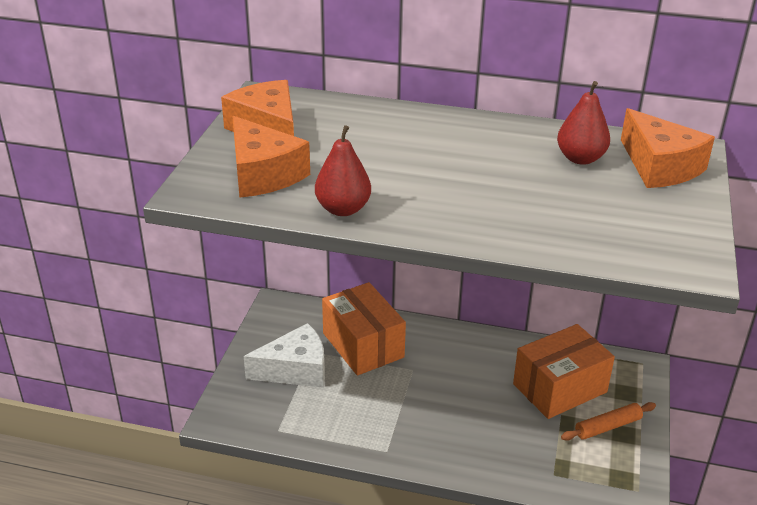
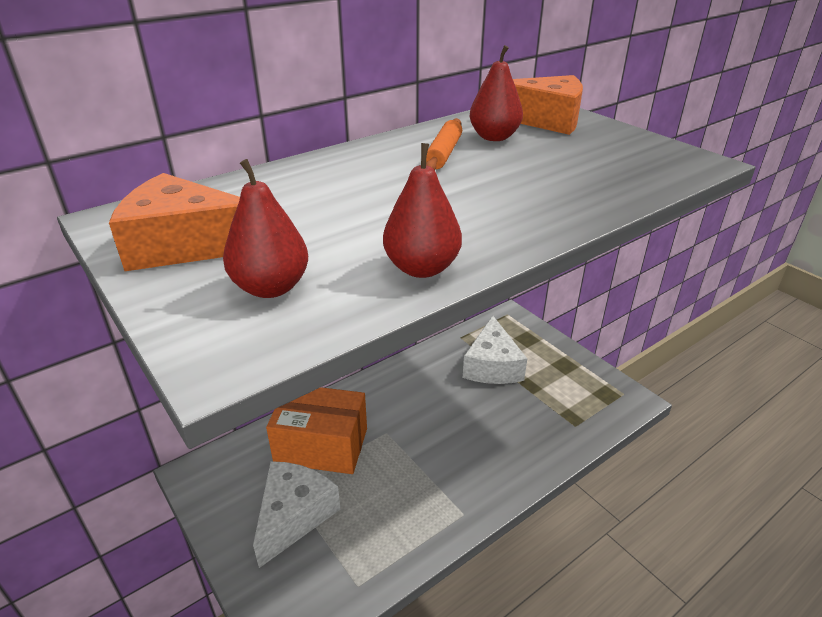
camera: 50 degrees left, 0 degrees up
(263, 174) = (271, 287): orange cheese -> red pear
(560, 388) = (492, 366): orange box -> white cheese
(608, 427) = (552, 368): orange rolling pin -> orange rolling pin (444, 153)

